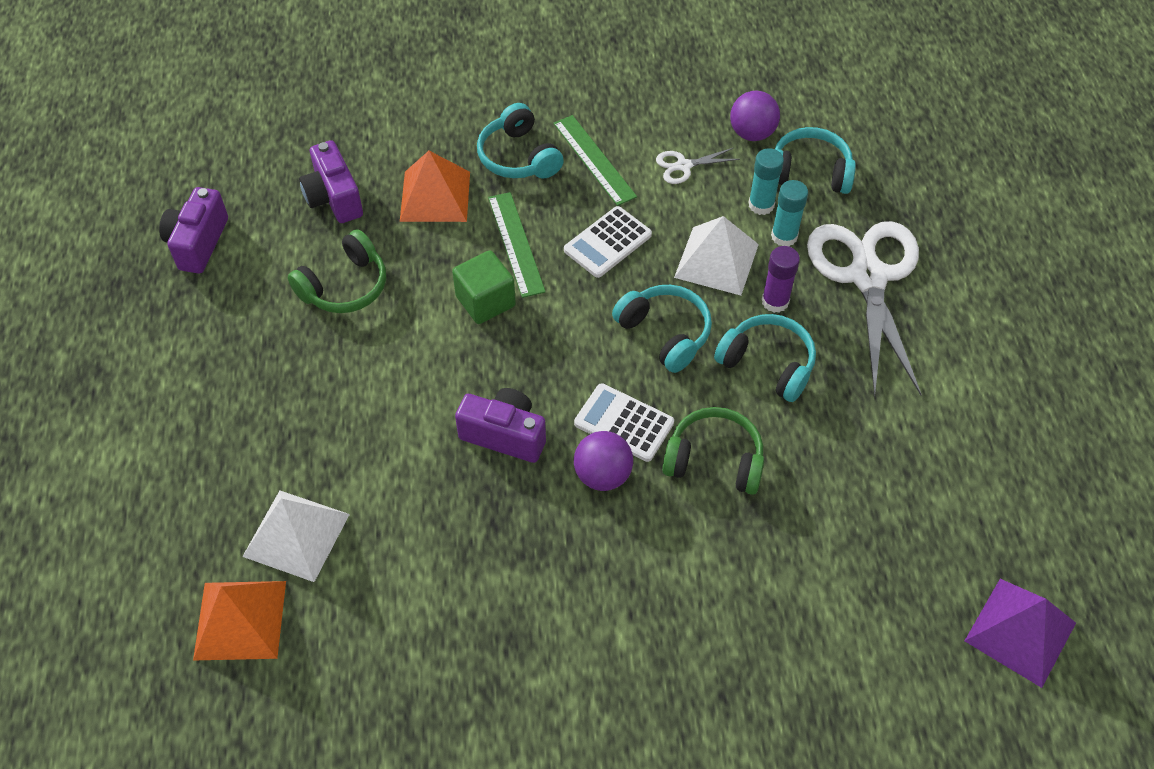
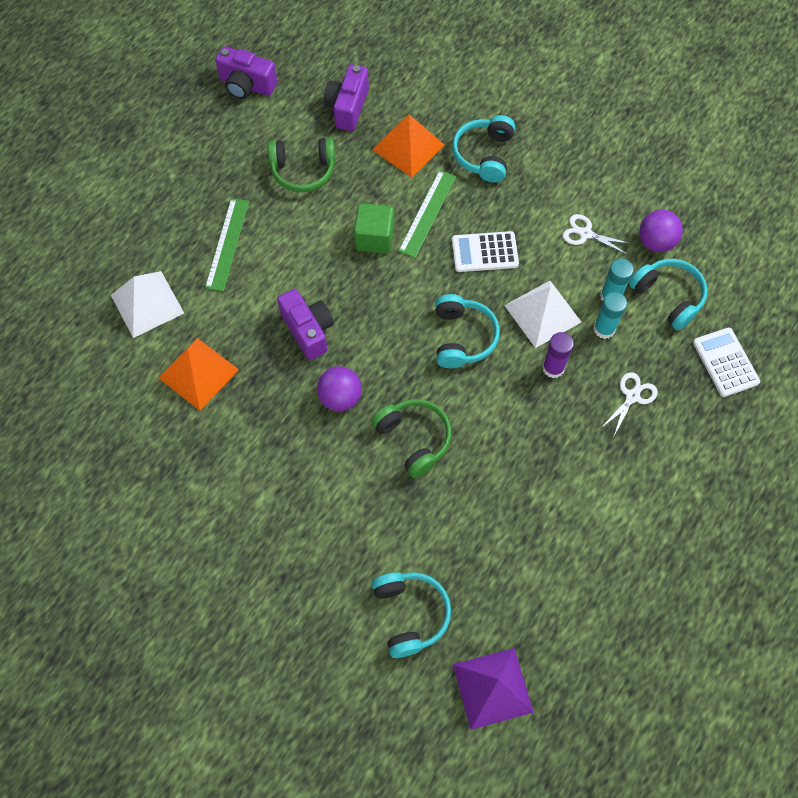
camera: 40 degrees right, 10 degrees up
(198, 243) = (247, 85): purple camera -> purple camera turned 120 degrees counterclockwise
(240, 619) = (80, 330): orange pyramid -> orange pyramid (198, 373)
(594, 159) = (530, 189): green ruler -> green ruler (227, 244)
(624, 423) = (383, 375): white calculator -> white calculator (725, 362)
(767, 364) = (507, 404): turquoise headphones -> turquoise headphones (410, 614)
(867, 277) = (632, 396): white scissors -> white scissors, size x0.41

